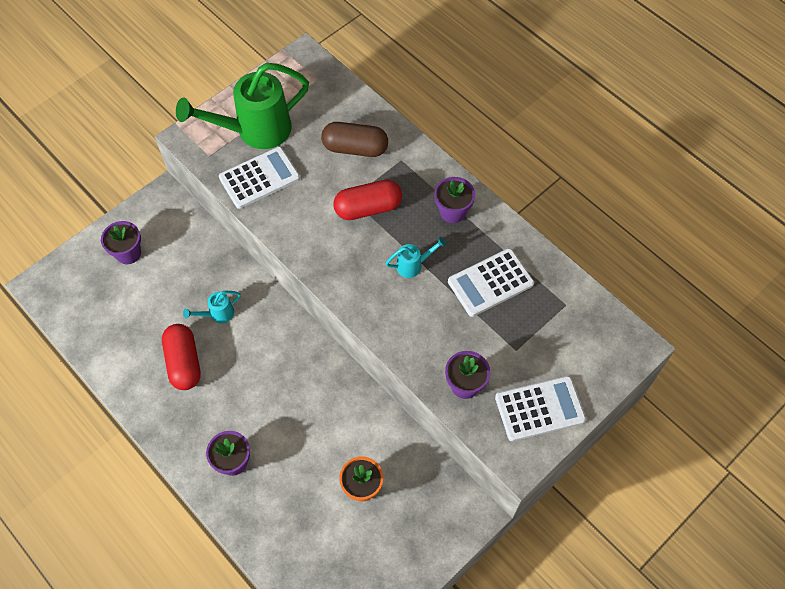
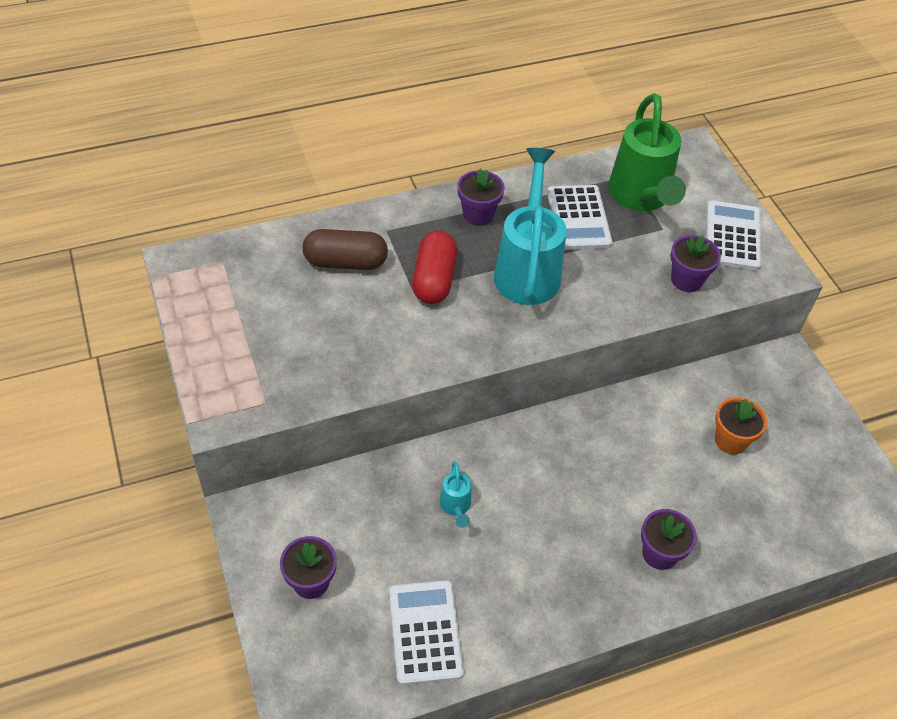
camera: 70 degrees left, 10 degrees down
(184, 362) = (506, 565): red capsule -> none
(254, 131) = (258, 345): green watering can -> green watering can (641, 198)
(259, 178) = (332, 363): white calculator -> white calculator (425, 632)
(355, 148) = (346, 262): brown capsule -> brown capsule turned 60 degrees clockwise
(413, 265) = (528, 268): turquoise watering can -> turquoise watering can, size x2.29

